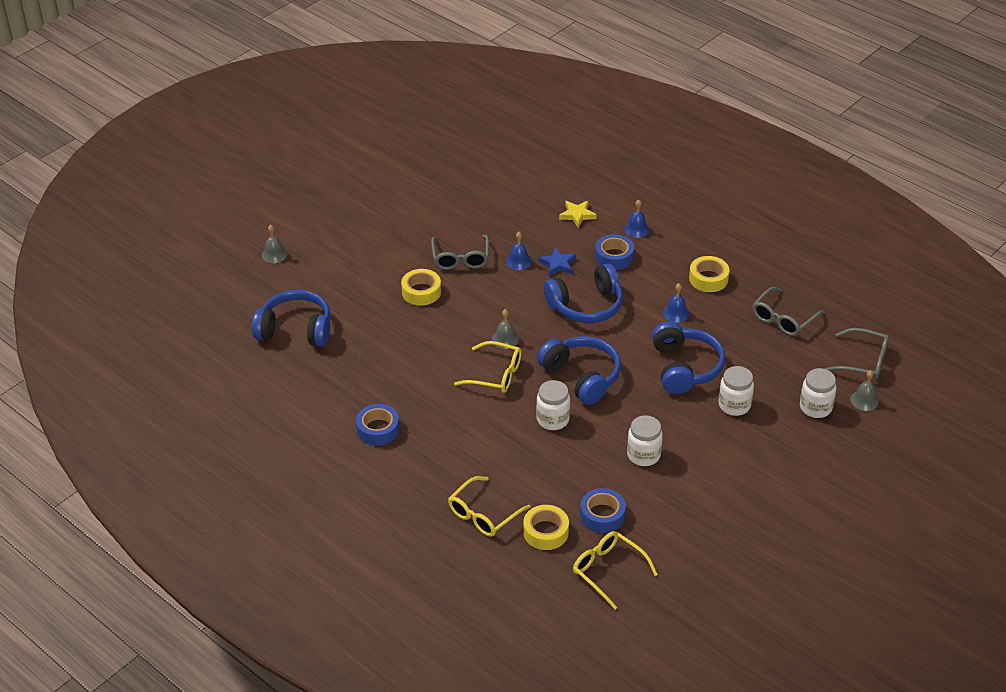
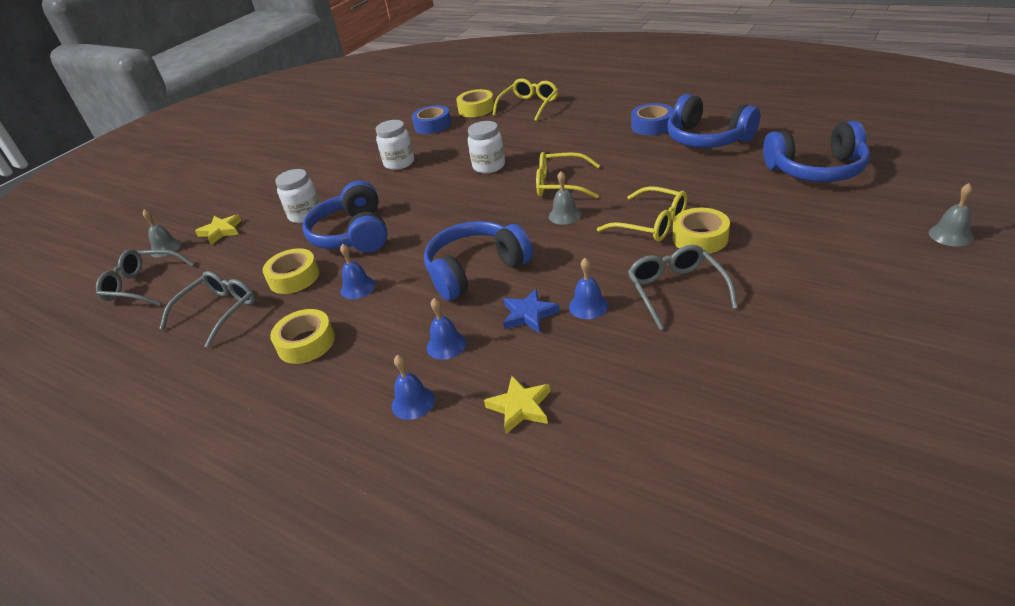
camera: 175 degrees right, 5 degrees down
(581, 377) = (467, 202): blue headphones -> blue headphones (707, 138)
(608, 571) = (425, 104): yellow glasses -> yellow glasses (651, 224)
(614, 257) = (446, 345): blue tape -> blue bell
(729, 335) = (294, 277): none -> yellow tape
(815, 407) = (221, 231): white jar -> yellow star

